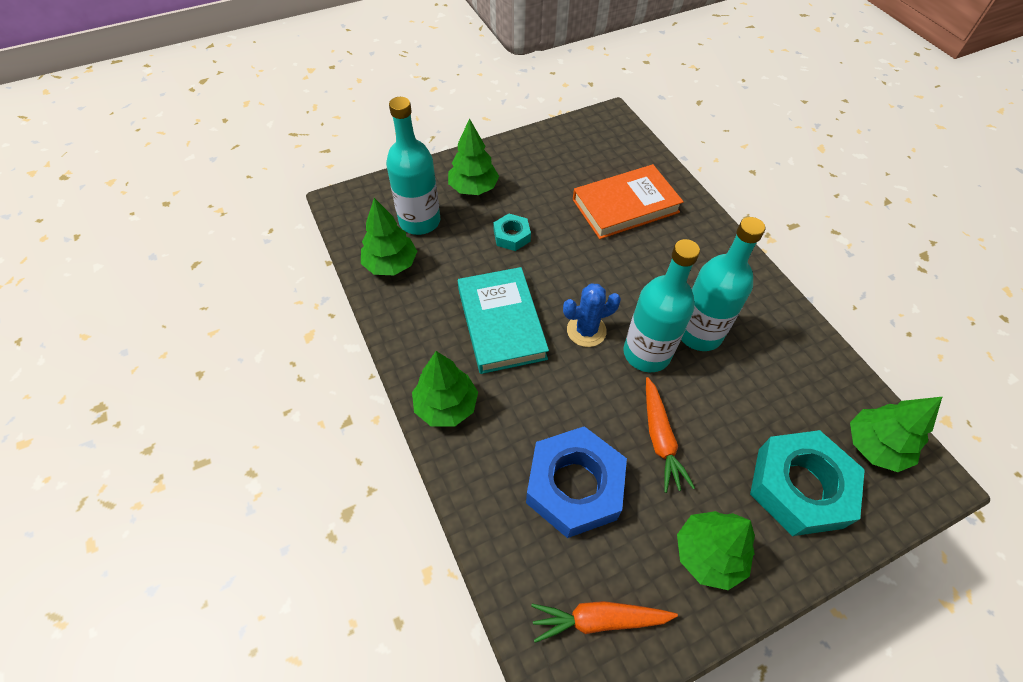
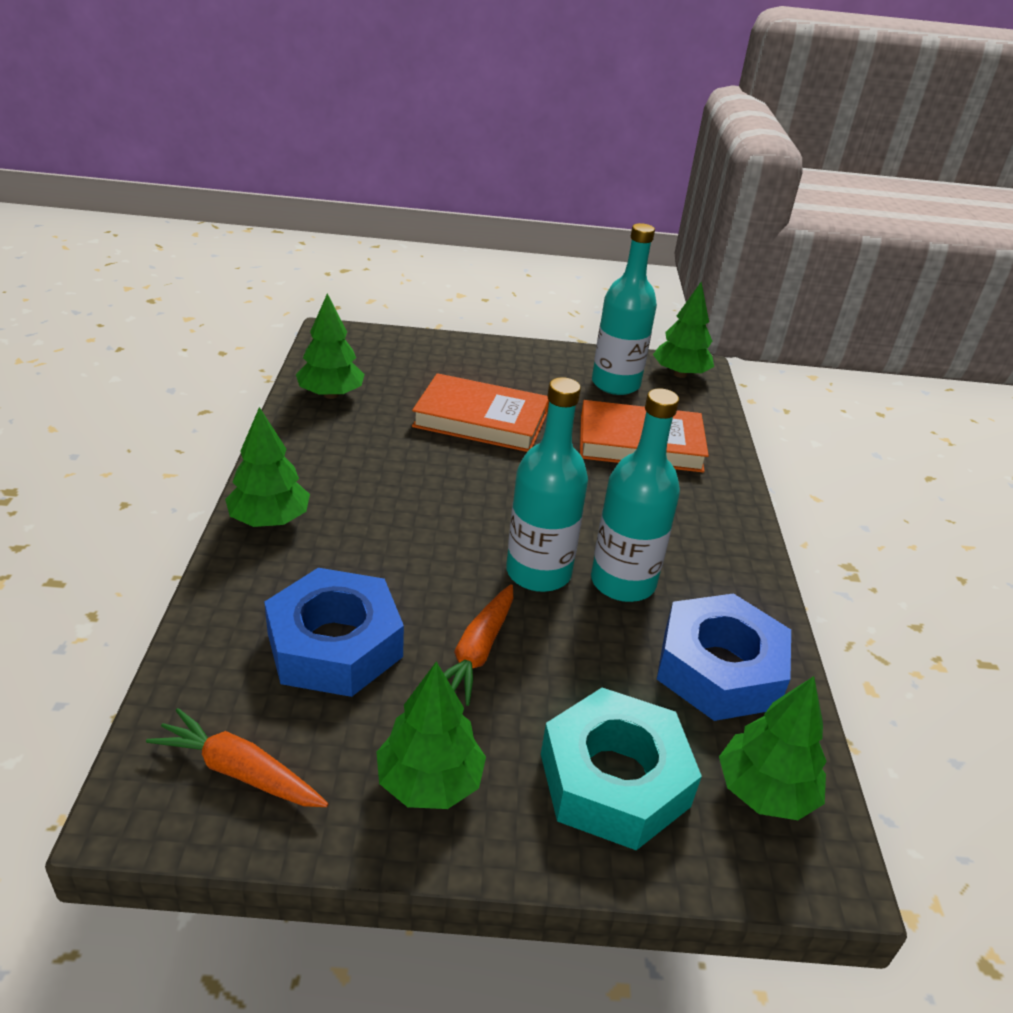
camera: 25 degrees right, 20 degrees down
(419, 221) = (394, 374): turquoise bottle -> turquoise bottle (615, 384)
(473, 188) = (478, 370): green tree -> green tree (680, 374)
(501, 323) = (397, 481): turquoise book -> none
(511, 236) = (481, 420): turquoise nut -> orange book
(586, 330) = (486, 525): blue cactus -> none
(795, 371) = (719, 669): none -> blue nut

